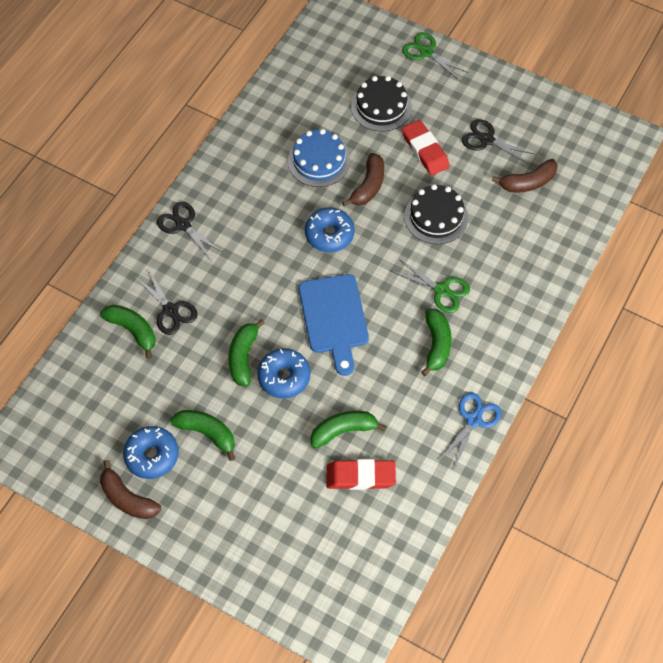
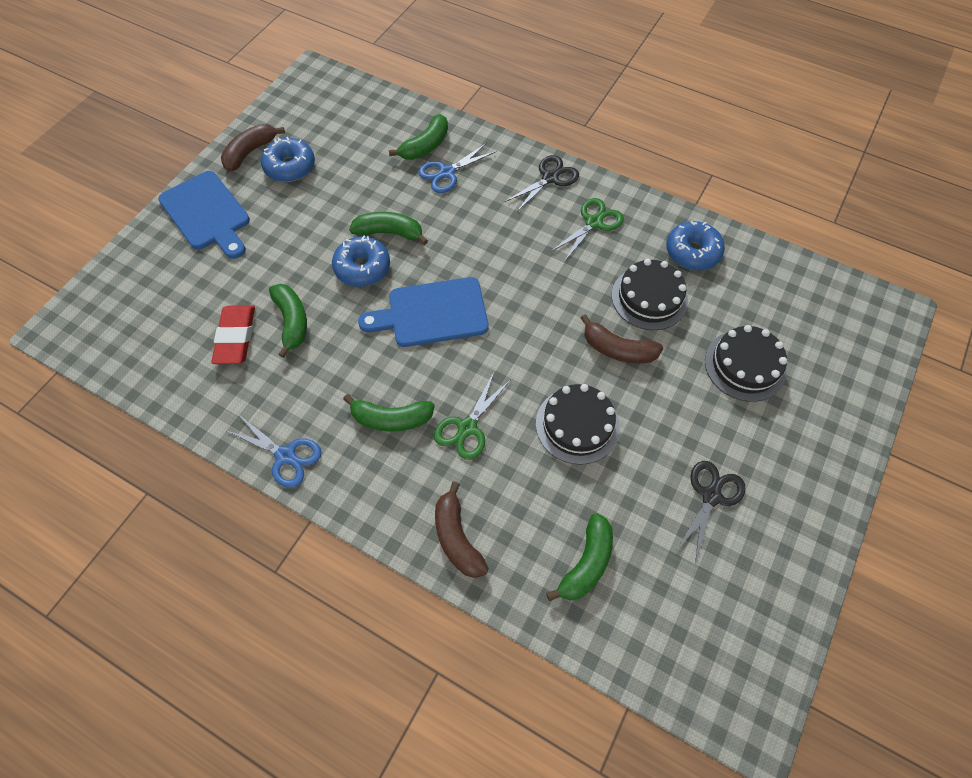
camera: 90 degrees right, 0 degrees up
(170, 310) = (447, 173): black scissors -> blue scissors
(207, 433) = (307, 207): green banana -> green banana (586, 563)
(212, 528) = (207, 214): none -> blue cutting board
(319, 161) = (649, 298): blue cake -> black cake
(329, 234) = (544, 308): blue donut -> blue donut (692, 252)
(425, 150) = (681, 415): red eraser -> none
(426, 52) = (852, 423): green scissors -> green scissors (594, 222)
(528, 182) = (644, 549): brown banana -> brown banana (457, 538)

